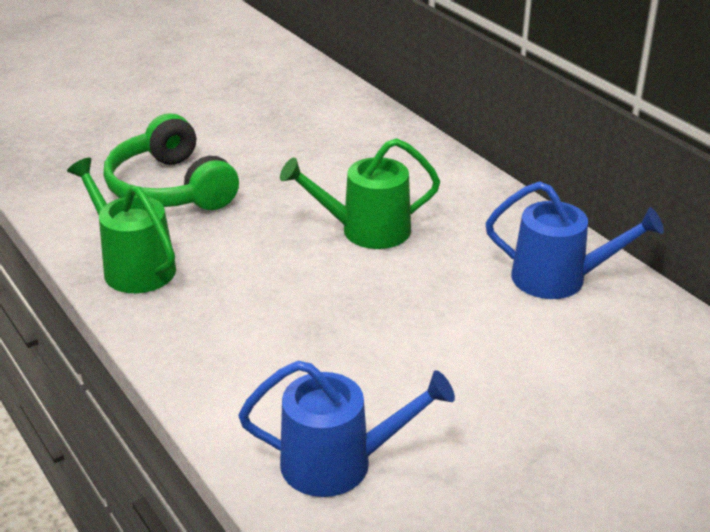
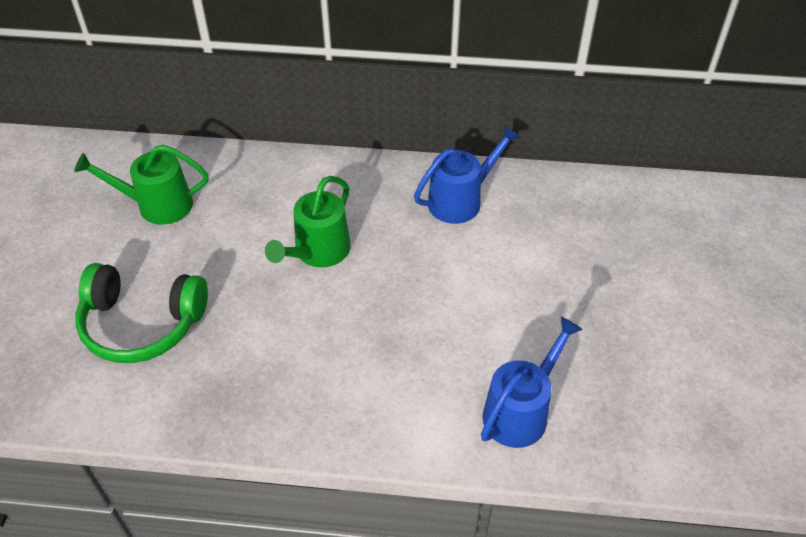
camera: 50 degrees left, 15 degrees up
(133, 266) = (216, 403): green watering can -> green watering can (157, 205)

